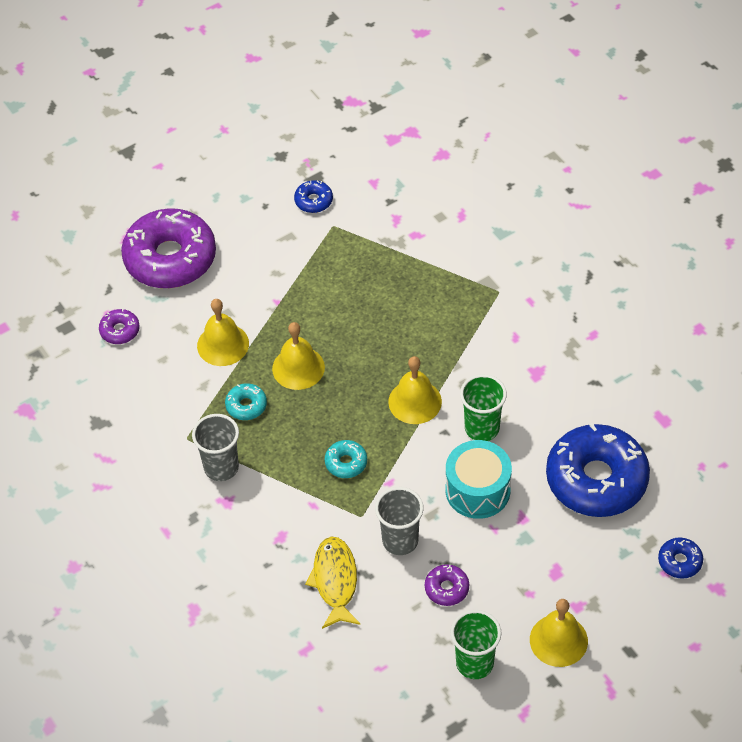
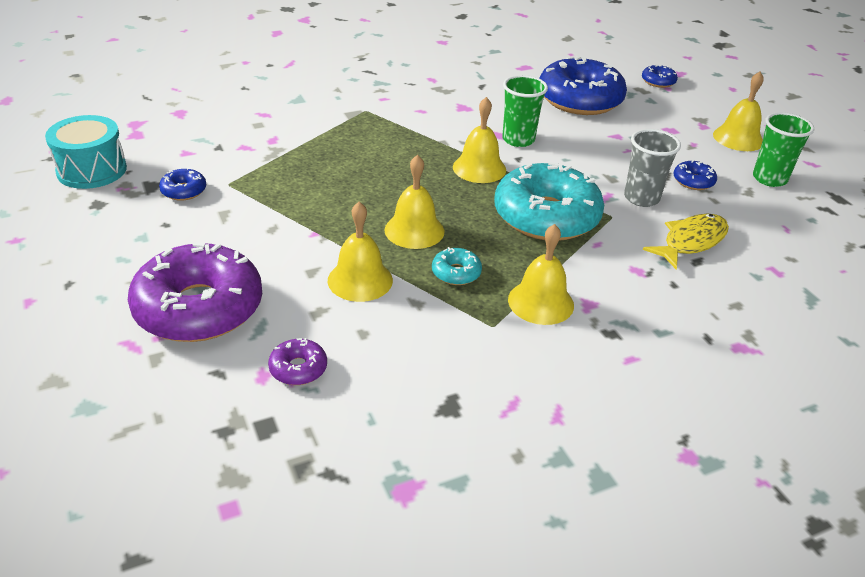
camera: 85 degrees left, 15 degrees down
(221, 467) = (541, 302): grey cup -> yellow bell
(335, 581) = (691, 241): yellow fish -> yellow fish turned 135 degrees clockwise
(346, 463) = (546, 216): turquoise donut -> turquoise donut, size x2.37
(446, 588) = (693, 181): purple donut -> blue donut
(477, 490) = (586, 151): turquoise drum -> turquoise drum (92, 170)

